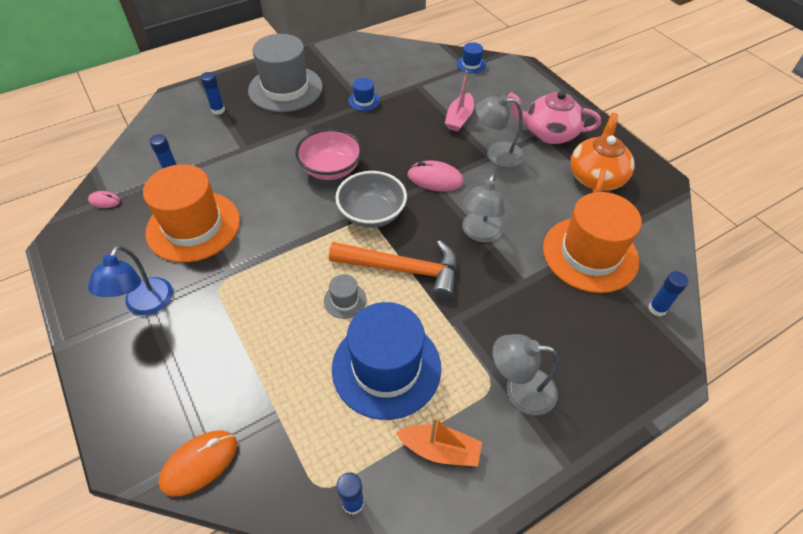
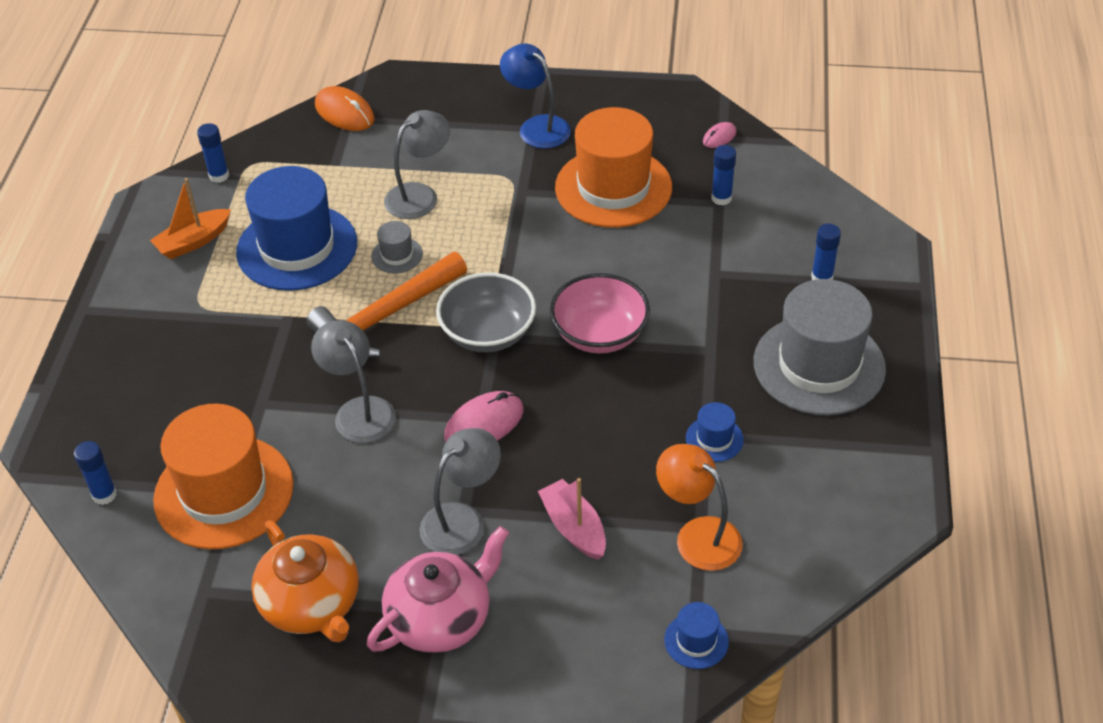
camera: 130 degrees right, 5 degrees down
(199, 463) = (344, 112): orange mouse -> orange mouse turned 45 degrees counterclockwise
(422, 84) = (698, 535): none -> orange lamp
(519, 390) = (172, 321): grey lamp -> grey lamp (419, 195)

